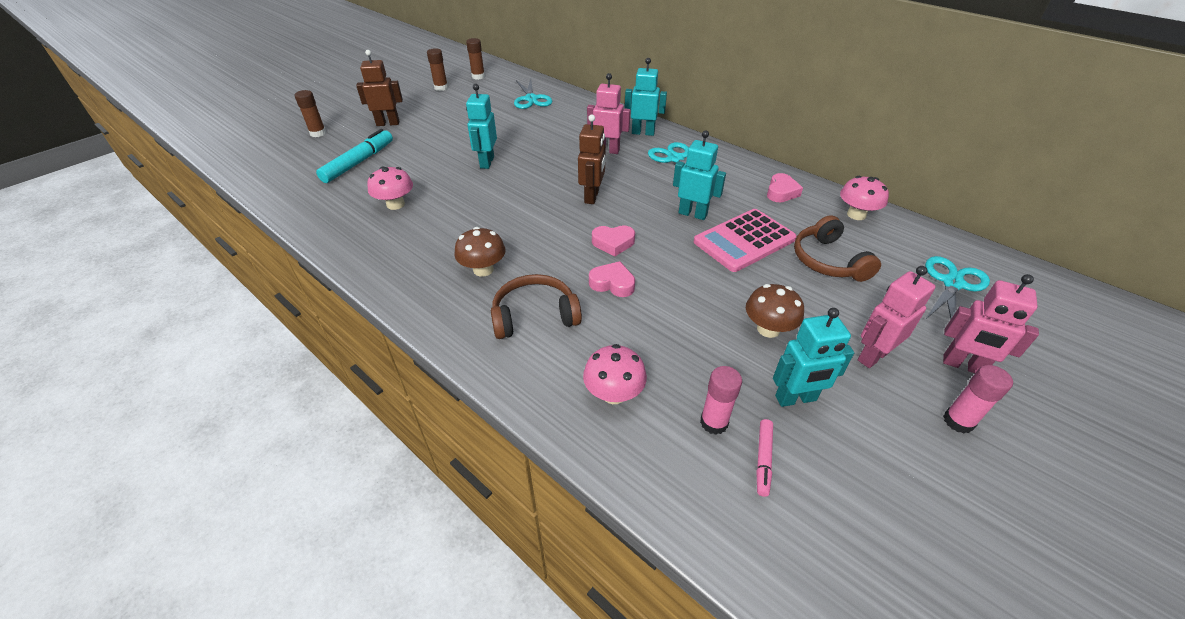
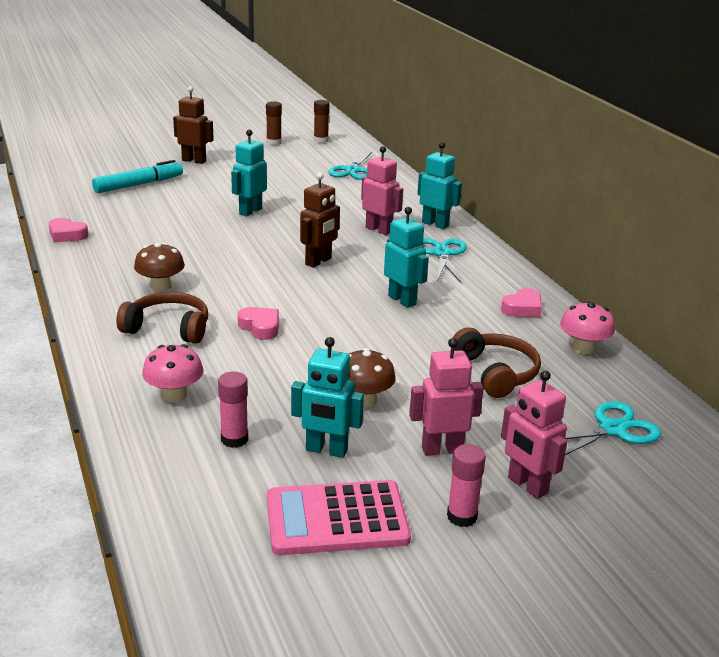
camera: 25 degrees right, 15 degrees down
(318, 133) = (127, 155): brown glue stick -> none
(395, 204) = (137, 222): pink mushroom -> none
(613, 243) = (296, 300): pink heart -> pink heart (67, 235)
(744, 241) = (428, 334): pink calculator -> pink calculator (337, 519)
(763, 460) = (246, 474): pink marker -> none
(828, 261) = (496, 373): brown headphones -> brown headphones turned 150 degrees clockwise

